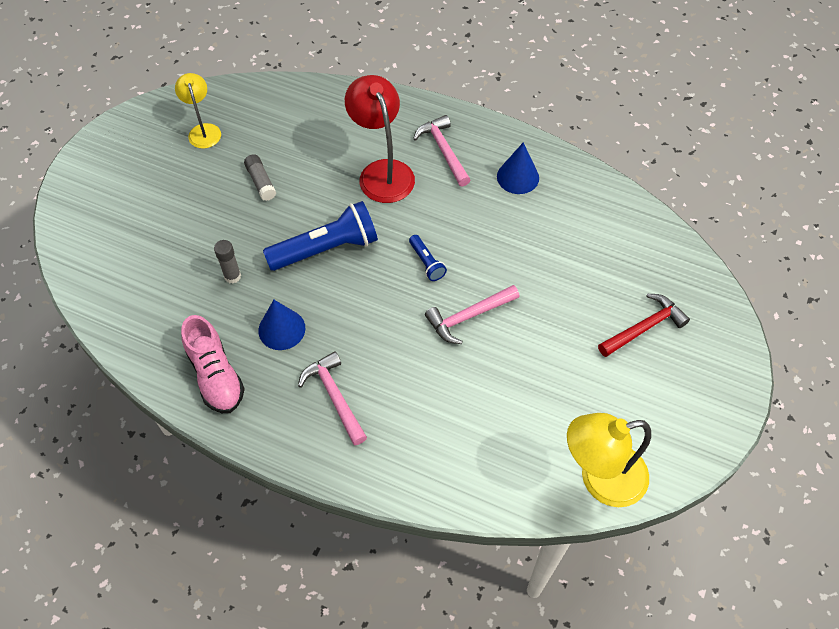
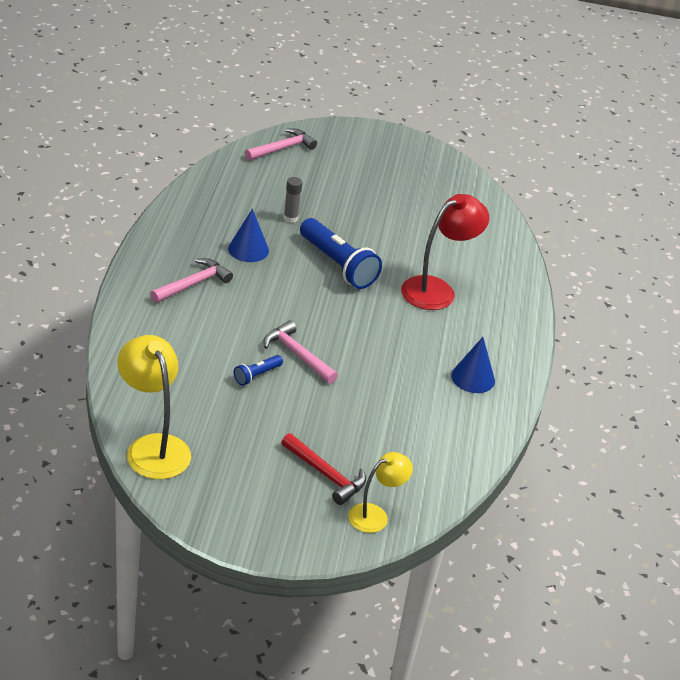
camera: 70 degrees right, 20 degrees down
(203, 130) = (433, 185): yellow lamp -> yellow lamp (375, 515)
(215, 375) = (195, 221): pink shoe -> none
(261, 182) = (393, 222): grey glue stick -> none
(426, 262) = (346, 325): blue flashlight -> blue flashlight (257, 375)
(443, 150) = (481, 326): pink hammer -> pink hammer (282, 148)

